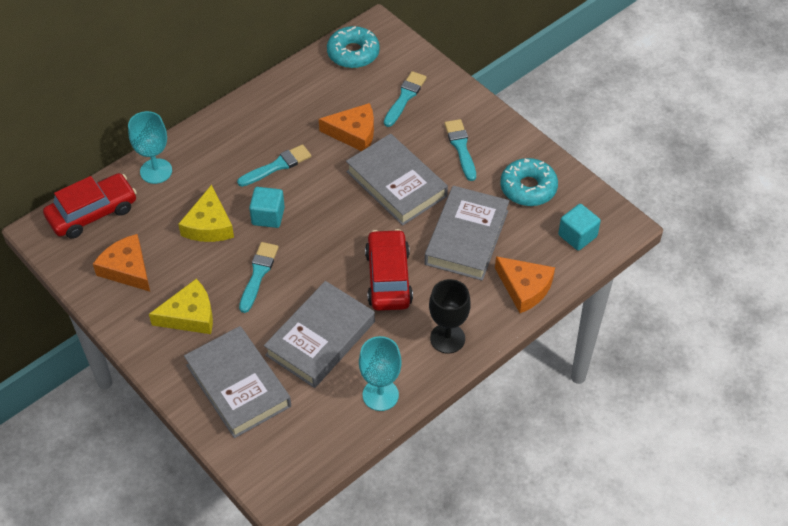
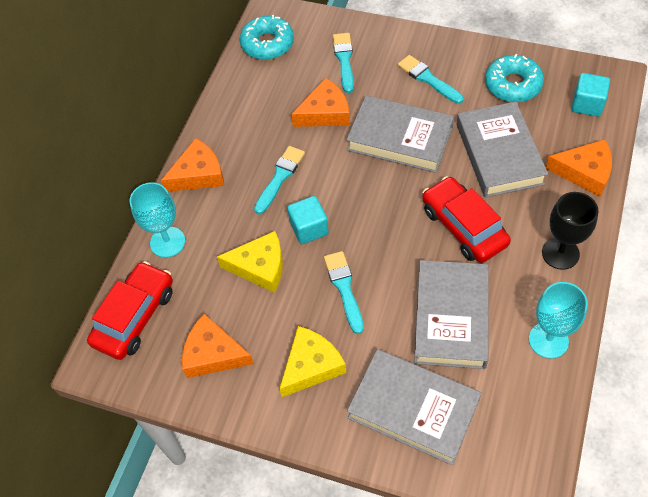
camera: 25 degrees left, 5 degrees up
(209, 225) = (260, 266): yellow cheese -> yellow cheese turned 60 degrees counterclockwise
(218, 131) = (199, 174): none -> orange cheese

